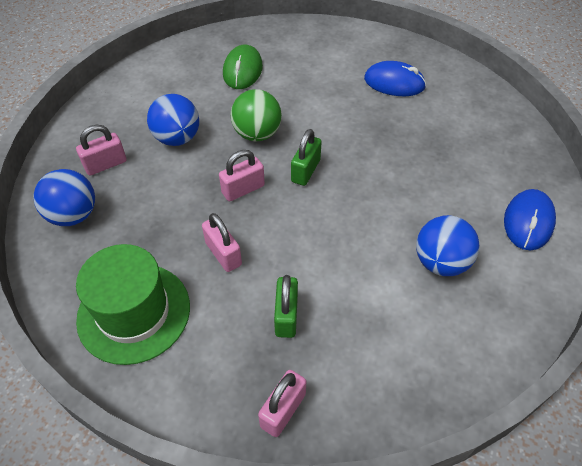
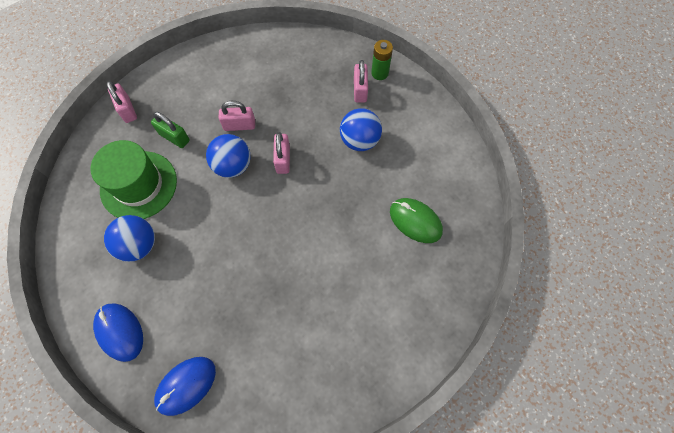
camera: 120 degrees right, 15 degrees up
(70, 157) = (380, 73): none -> green battery
(73, 215) = (325, 61): blue ball -> blue ball (233, 166)
(134, 312) = (233, 68): green hat -> green hat (138, 185)
(257, 134) = (331, 194): green ball -> none
(305, 171) = (272, 207): green padlock -> none
(394, 83) = (325, 341): blue mouse -> blue mouse (186, 385)

